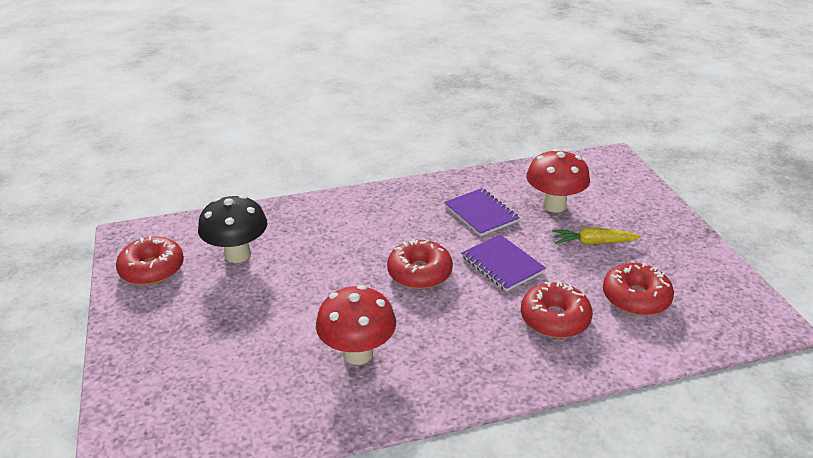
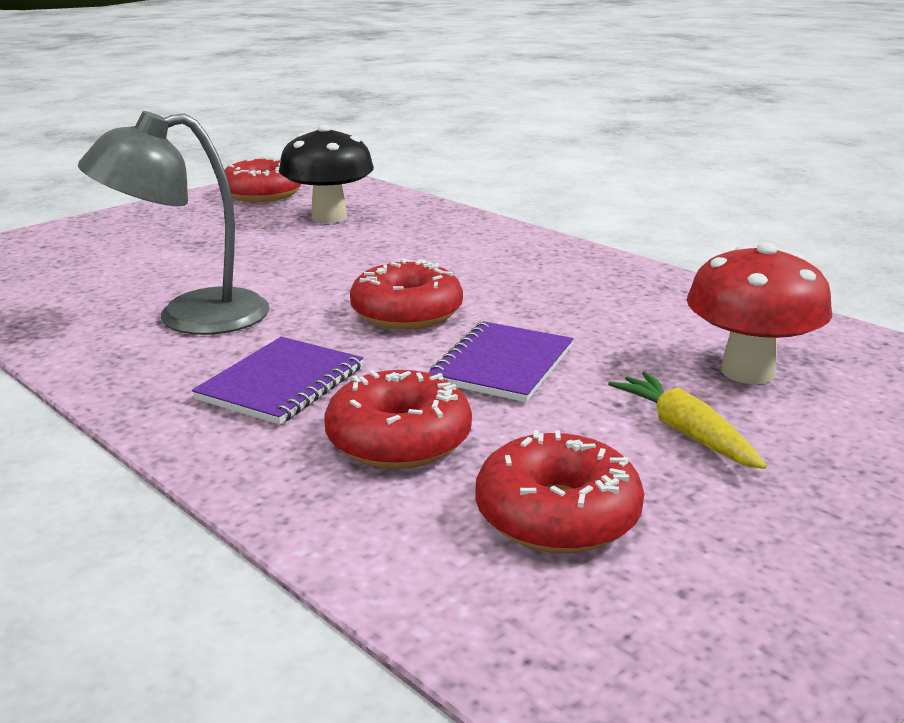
camera: 60 degrees right, 10 degrees down
(358, 353) = (190, 317): red mushroom -> grey lamp
(481, 214) = (620, 320): purple notebook -> purple notebook (281, 383)

